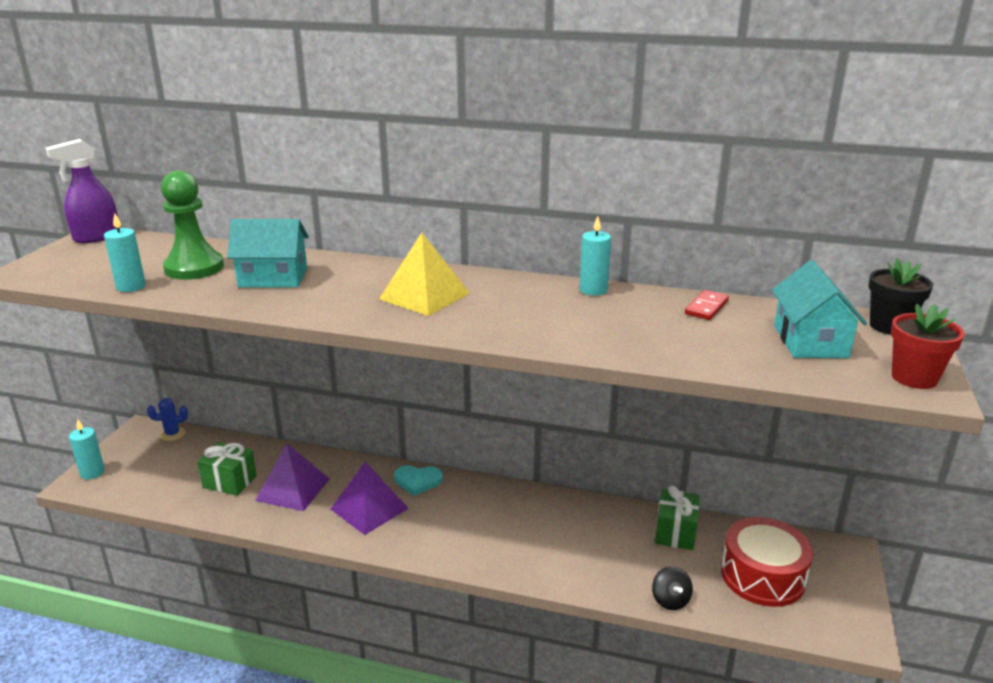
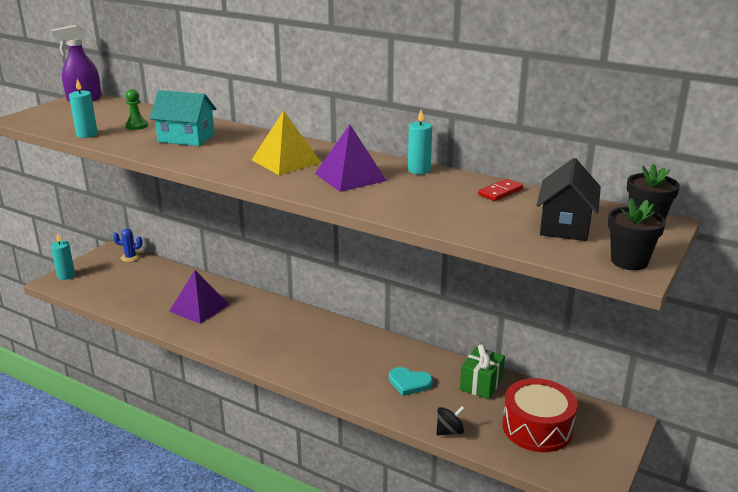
camera: 15 degrees right, 0 degrees up
(194, 268) = (136, 126): green pawn -> green pawn, size x0.51
(230, 482) = (157, 296): green gift -> none
(369, 508) = (248, 329): purple pyramid -> purple pyramid (350, 177)
(417, 481) = (294, 315): turquoise heart -> turquoise heart (409, 383)
(670, 600) = (449, 431): black spinning top -> black spinning top turned 120 degrees counterclockwise
(810, 341) = (565, 225): turquoise house -> black house
(914, 378) = (629, 261): red flower pot -> black flower pot

